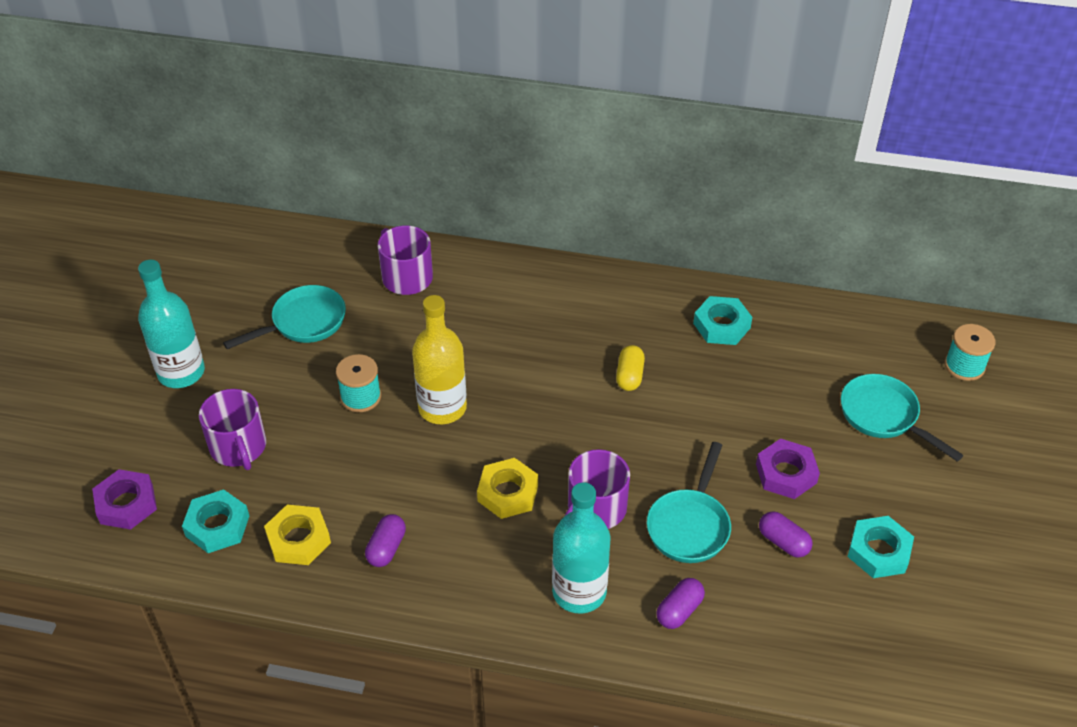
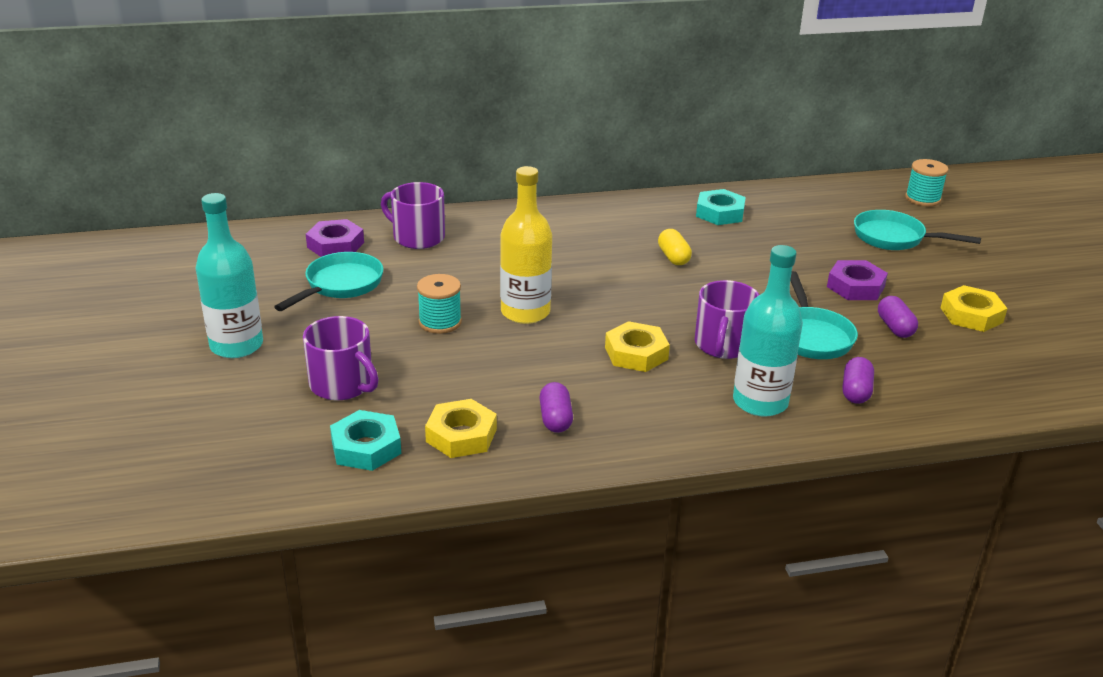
camera: 25 degrees left, 15 degrees down
(126, 504) = (249, 456): purple nut -> purple nut (335, 245)
(783, 542) = (895, 327): purple capsule -> purple capsule turned 60 degrees clockwise
(878, 551) = (971, 315): turquoise nut -> yellow nut

